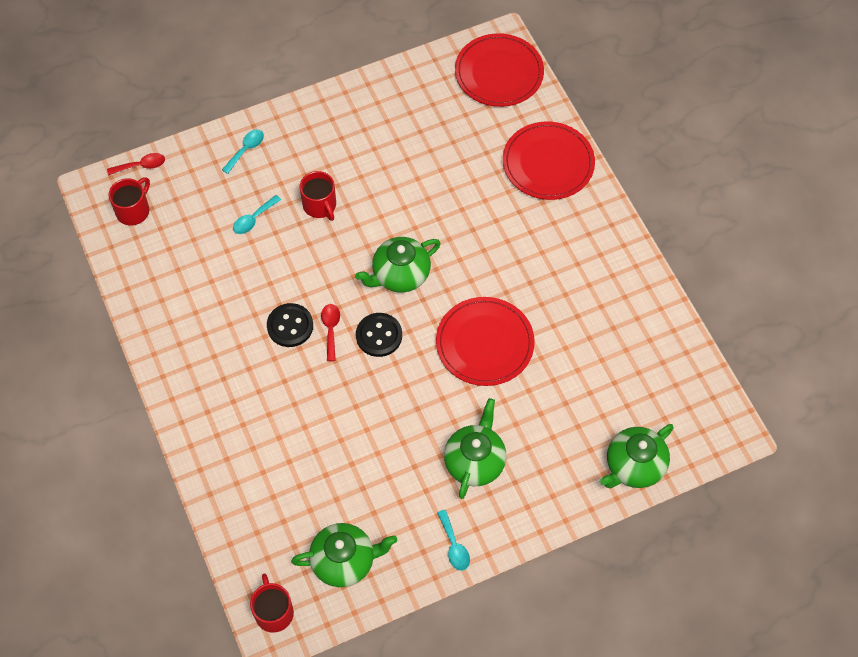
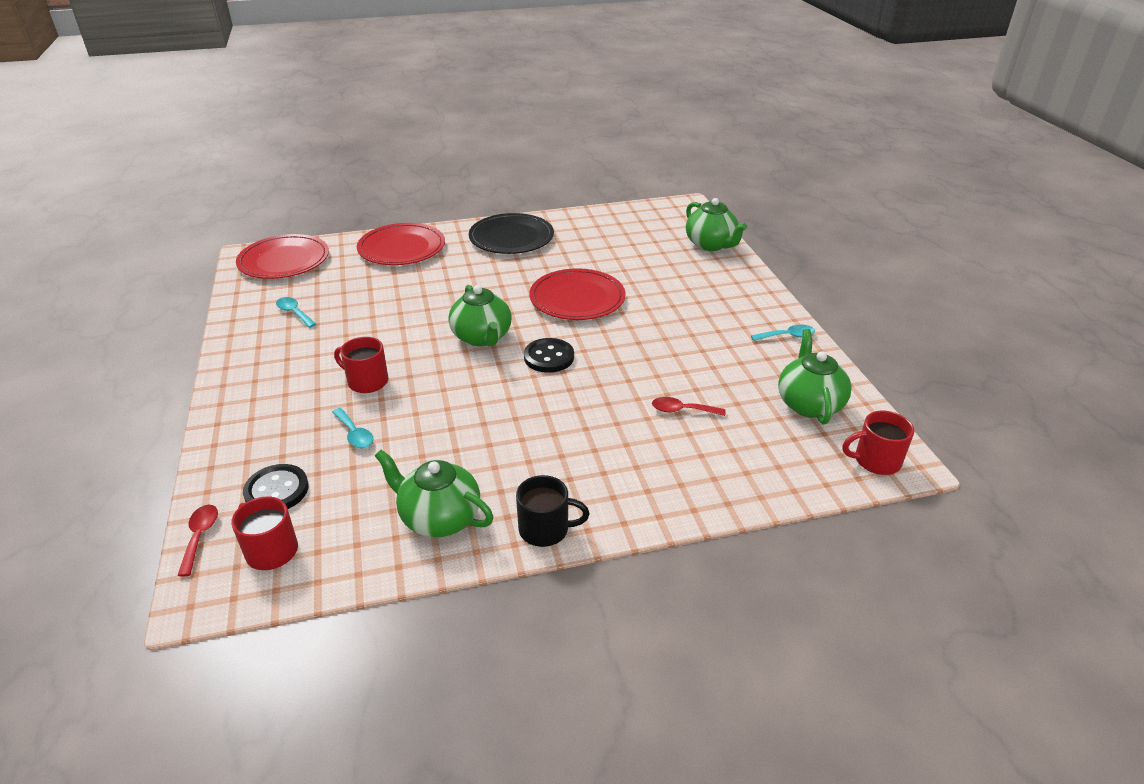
camera: 80 degrees left, 25 degrees down
(169, 371) = (545, 529): none -> black mug
(246, 149) = (248, 432): turquoise spoon -> turquoise spoon (294, 313)
(290, 326) = (515, 417): black button -> black button (276, 490)
(320, 205) = (366, 381): red mug -> red mug turned 135 degrees counterclockwise
(331, 329) = (530, 388): red spoon -> red spoon (682, 410)
(475, 461) = (700, 316): green teapot -> green teapot (439, 518)
(597, 258) = (511, 237): none -> black plate

